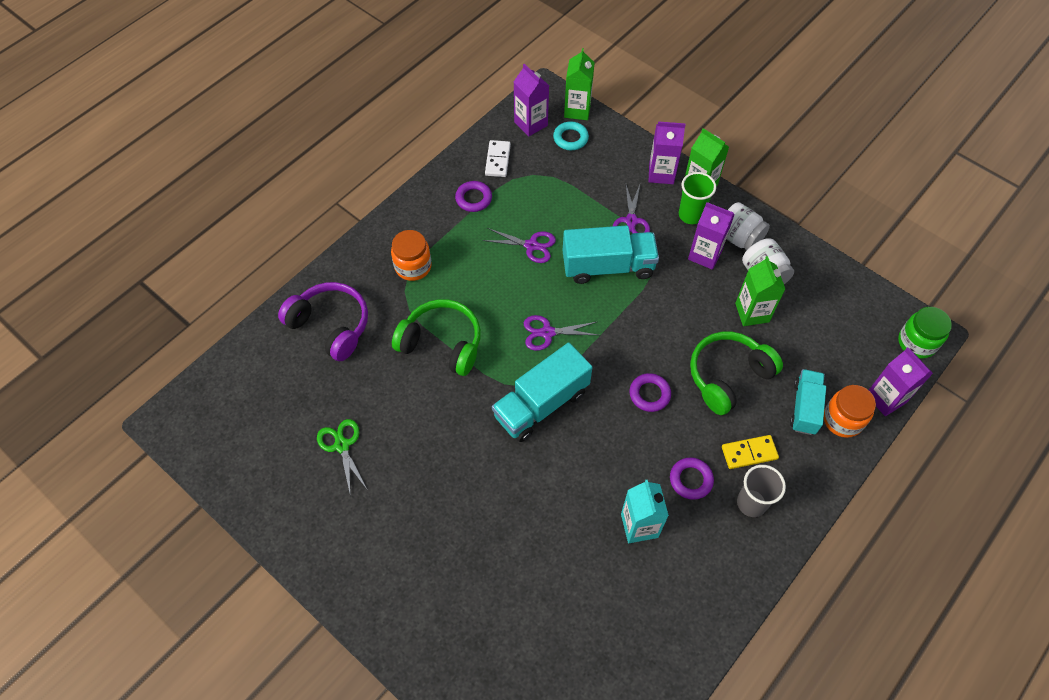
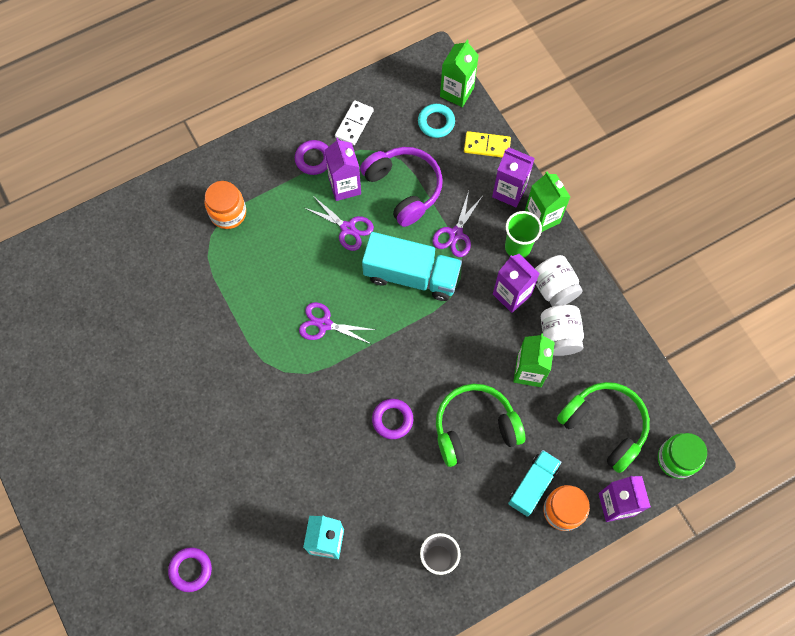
camera: 20 degrees right, 10 degrees up
(330, 326) = (130, 249): purple headphones -> purple headphones (403, 188)
(342, 445) = (97, 370): green scissors -> none
(442, 343) = (223, 301): green headphones -> green headphones (604, 426)
(531, 124) = (403, 93): purple carton -> purple carton (345, 186)
(541, 404) = (289, 394): turquoise truck -> none
(691, 480) = (392, 516): purple ring -> purple ring (190, 570)
(749, 453) = (458, 510): yellow domino -> yellow domino (487, 146)

